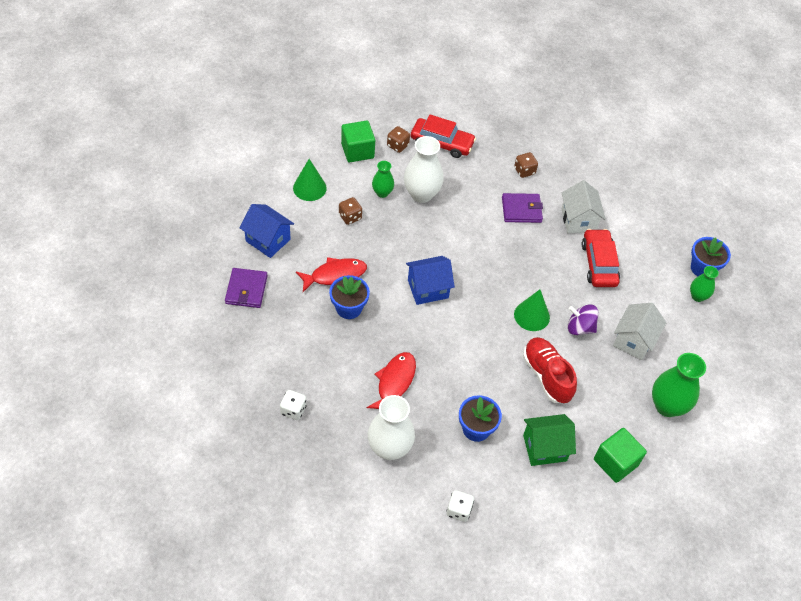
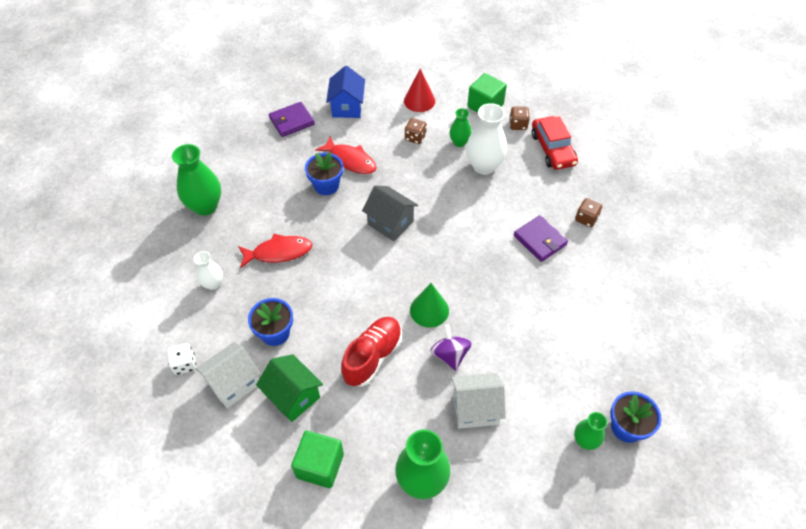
camera: 60 degrees right, 0 degrees up
(293, 410) = (205, 206): white dice -> green vase
(309, 188) = (419, 101): green cone -> red cone
(389, 448) = (213, 284): white vase -> white vase, size x0.56
(428, 289) = (390, 223): blue house -> grey house
(578, 220) = (574, 288): white house -> white house (234, 383)
(599, 263) = (539, 331): red car -> none

